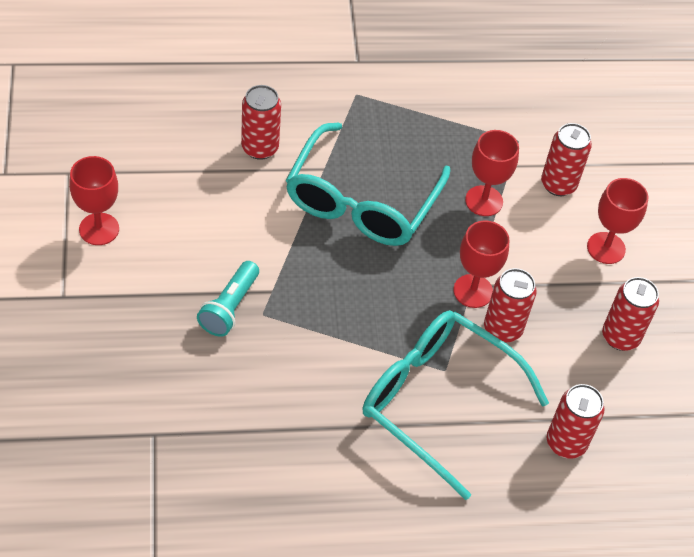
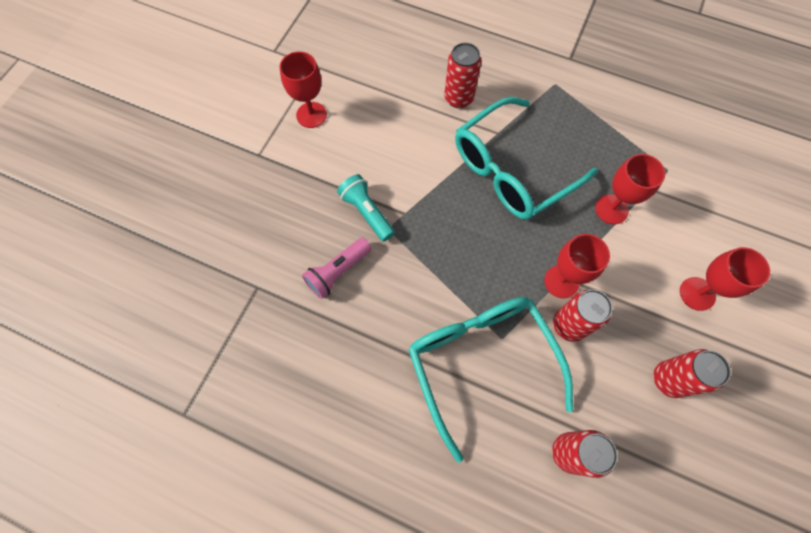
camera: 35 degrees right, 15 degrees up
(229, 307) = (367, 212): turquoise flashlight -> turquoise flashlight turned 90 degrees clockwise
(235, 380) = (338, 272): none -> pink flashlight
(558, 184) = (683, 221): red can -> none

